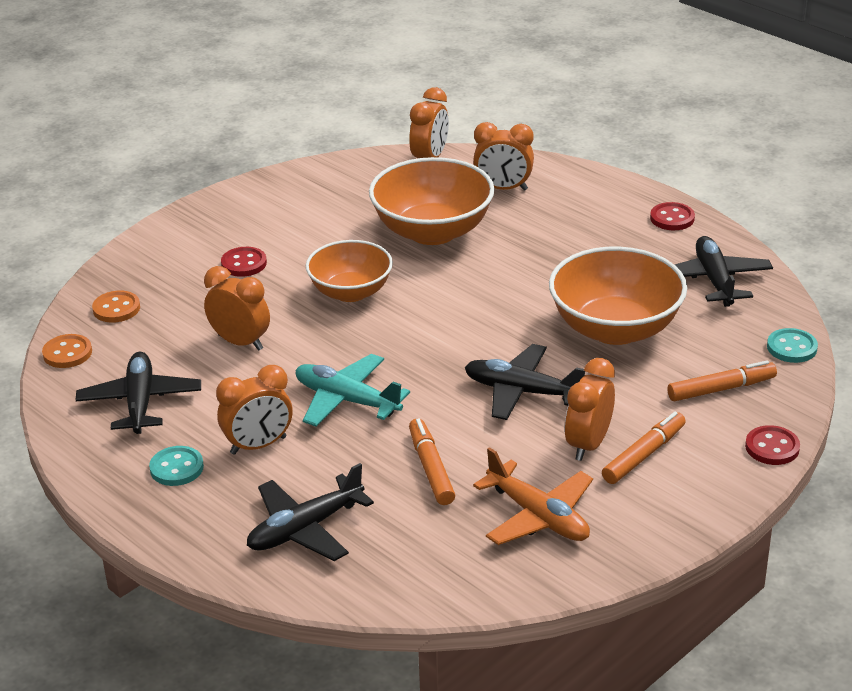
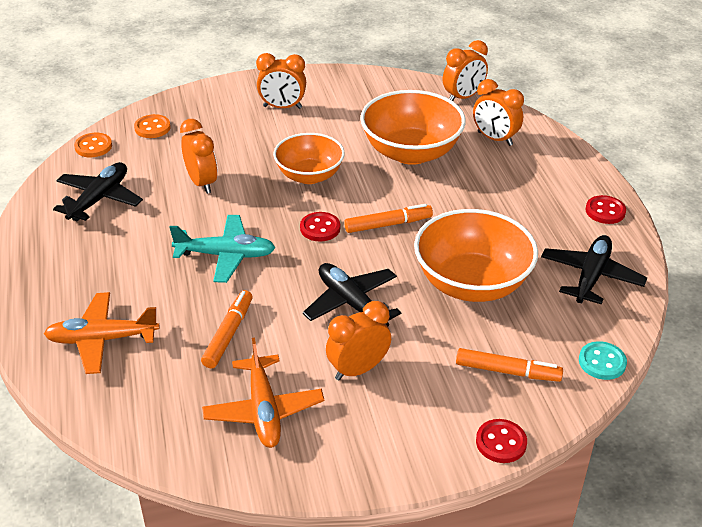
camera: 30 degrees right, 5 degrees up
(176, 468) = (72, 256): turquoise button -> none
(244, 264) = (261, 127): red button -> red button (320, 228)
(258, 445) = (137, 263): orange clock -> orange clock (282, 107)
(305, 529) = (102, 339): black plane -> orange plane
(347, 400) = (226, 255): turquoise plane -> turquoise plane turned 120 degrees clockwise
(644, 455) = (391, 398): orange marker -> orange marker (388, 224)

